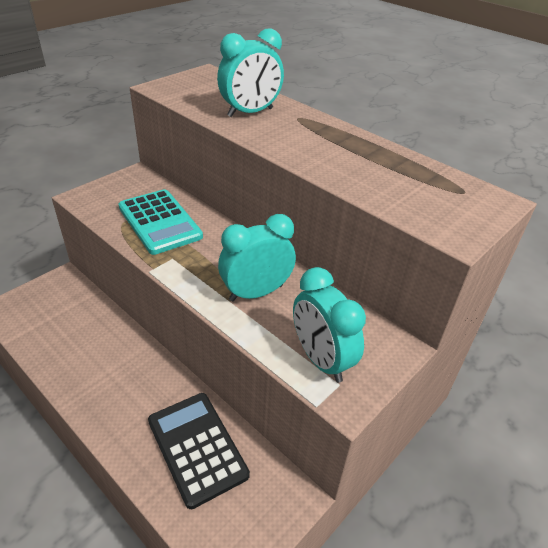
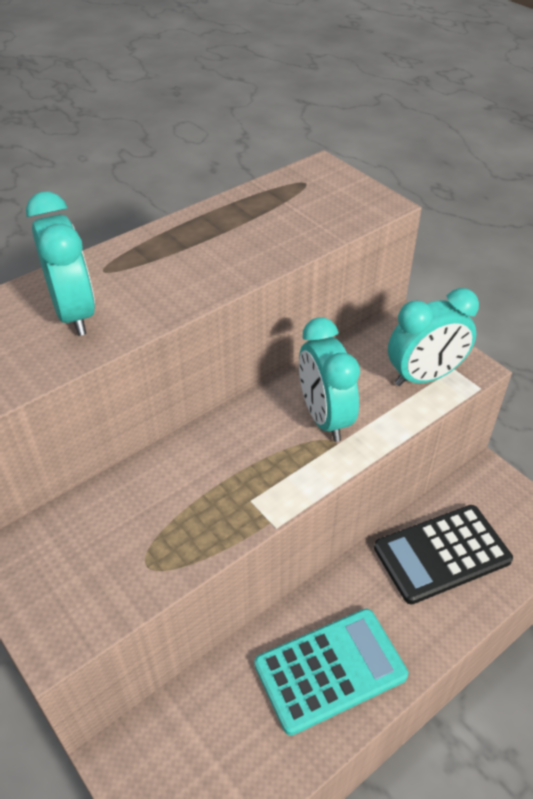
camera: 80 degrees left, 5 degrees up
(159, 222) = (159, 518): turquoise calculator -> turquoise calculator (330, 670)

